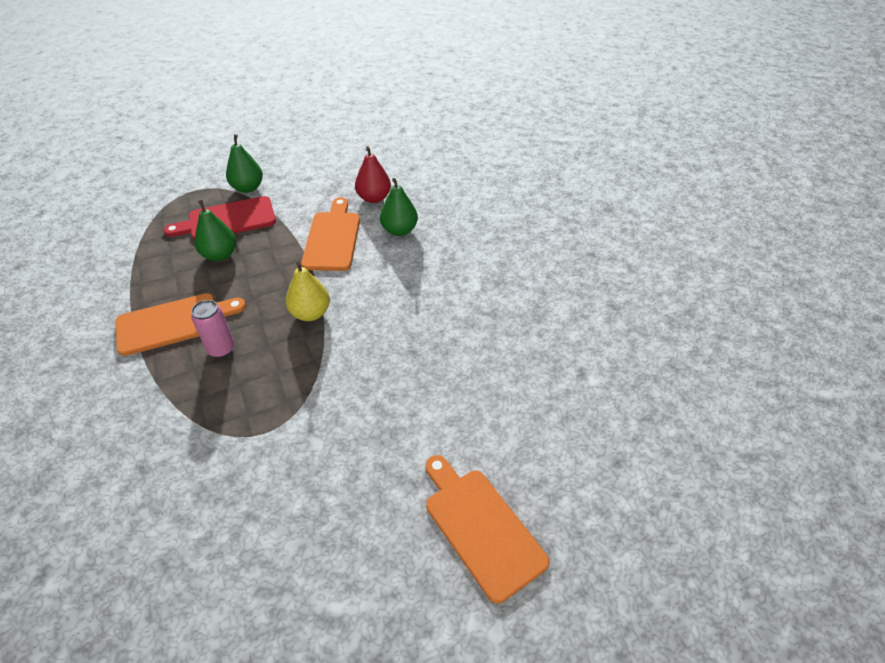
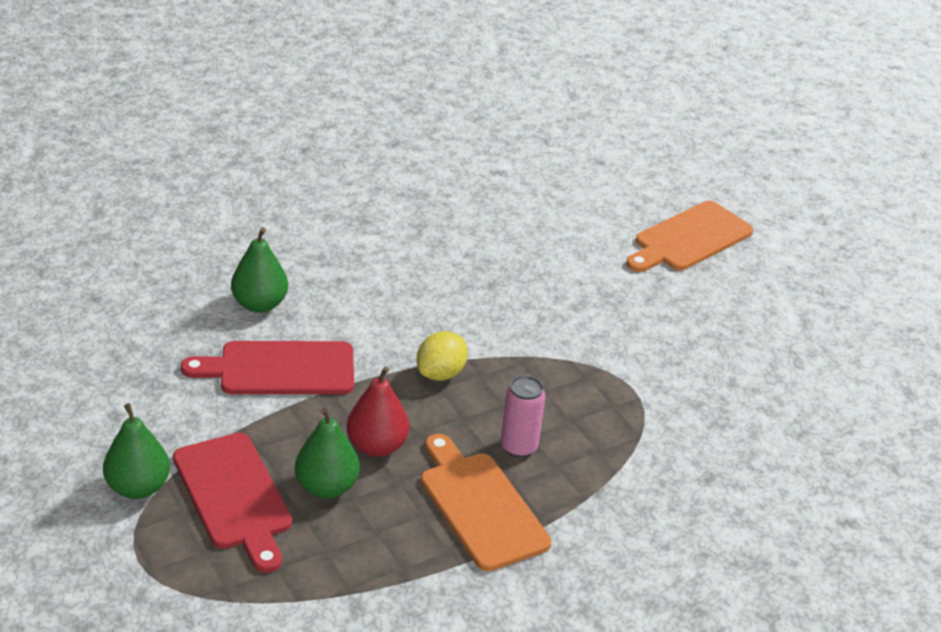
camera: 100 degrees left, 10 degrees down
(310, 313) = (440, 373): yellow pear -> yellow lemon
(332, 238) = (280, 369): orange cutting board -> red cutting board
(374, 198) = (176, 334): red pear -> red pear (377, 446)

